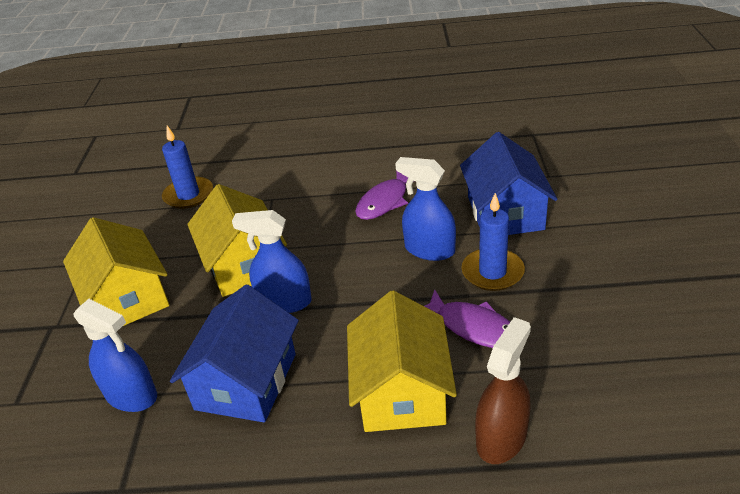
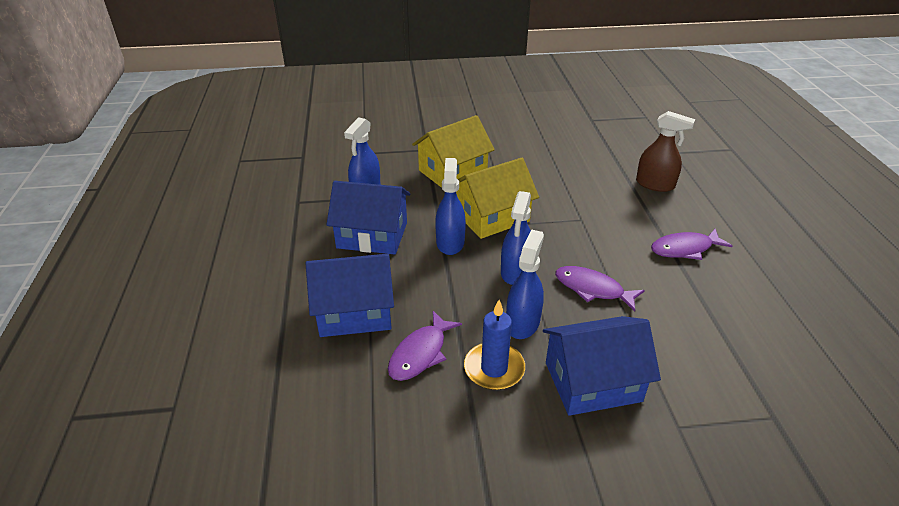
camera: 80 degrees right, 0 degrees up
(188, 195) = (575, 176): blue candle -> none
(337, 143) = (685, 249): none -> purple fish
(349, 250) = (515, 271): none -> blue spray bottle
(401, 391) = (354, 312): yellow house -> blue house
(501, 437) = (302, 369): brown spray bottle -> brown spray bottle (655, 184)

